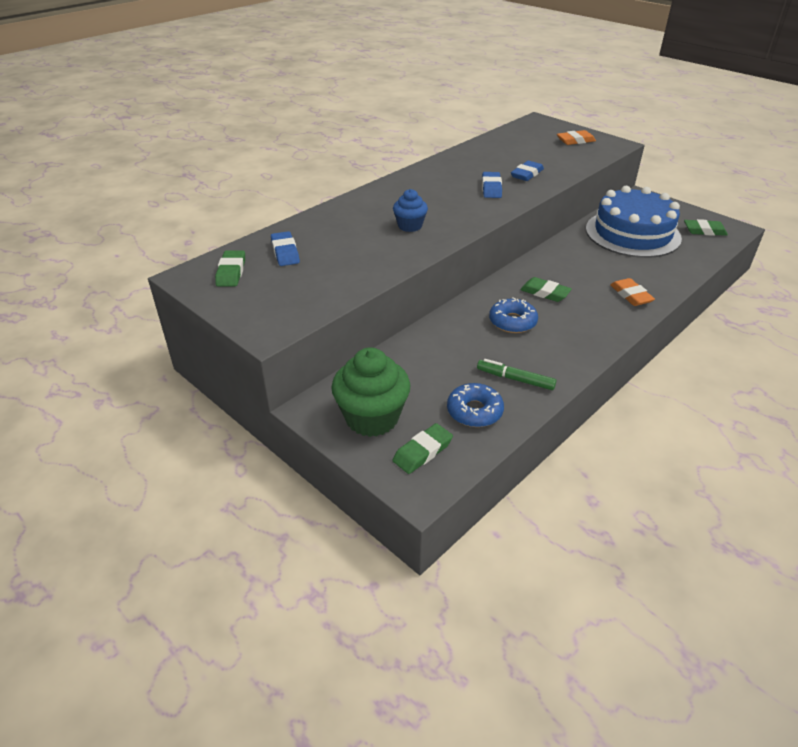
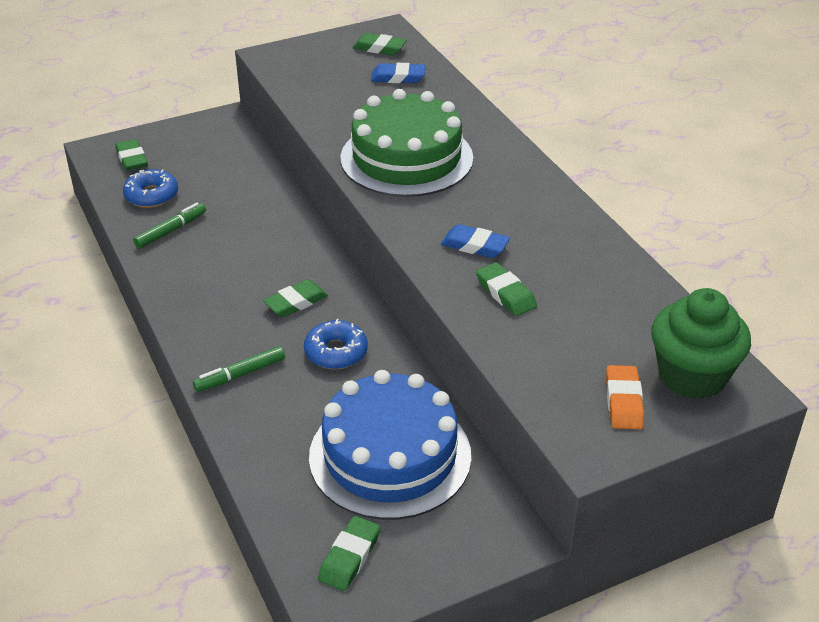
camera: 110 degrees right, 0 degrees up
(372, 418) = (190, 143): green cupcake -> green cupcake (692, 376)
(410, 226) = (406, 158): blue cupcake -> green cake
(512, 322) = (259, 258): blue donut -> blue donut (336, 352)
(527, 174) = (505, 293): blue eraser -> green eraser
(631, 295) = (240, 375): orange eraser -> green marker

